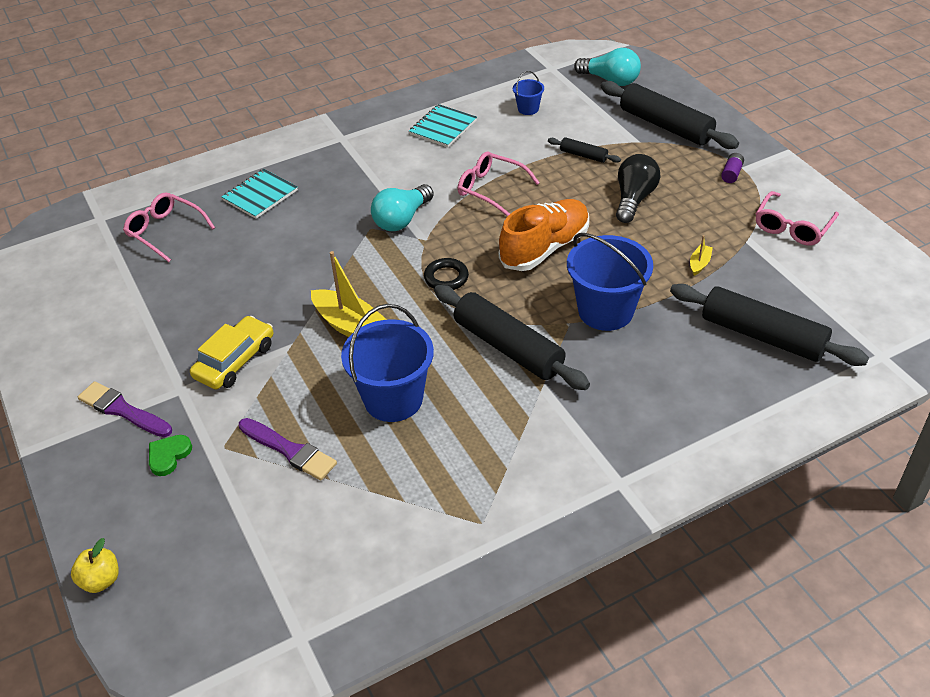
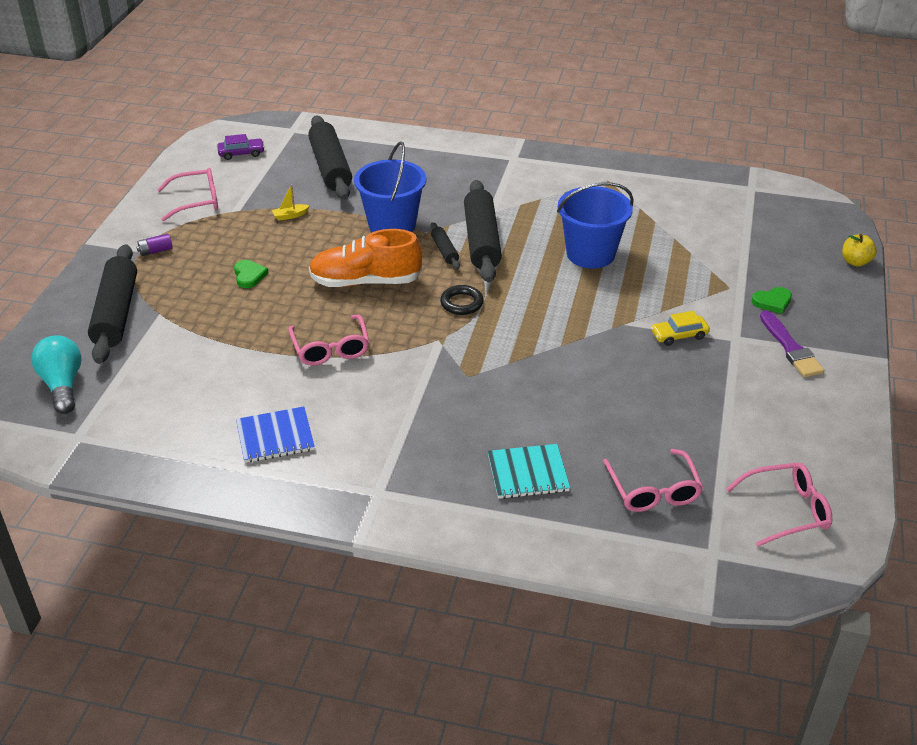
camera: 140 degrees left, 5 degrees down
(60, 270) = (787, 510): none -> pink glasses
(235, 361) = (679, 335): yellow car -> yellow car, size x0.66
(290, 450) = (686, 263): purple brush -> none
(351, 326) = (570, 310): yellow boat -> none
(402, 219) = (434, 367): turquoise light bulb -> none
(443, 127) = (275, 437): turquoise notebook -> blue notebook
(528, 109) = (177, 404): blue bucket -> none
(583, 155) = (218, 330): black rolling pin -> black rolling pin (444, 251)
(634, 199) = (249, 275): black light bulb -> green heart
(862, 295) = (241, 153): none -> purple car

